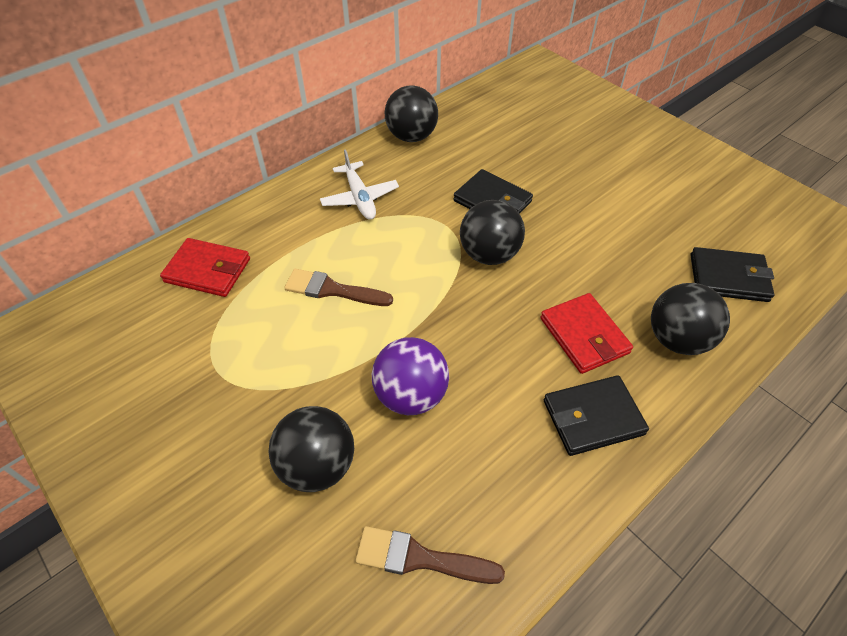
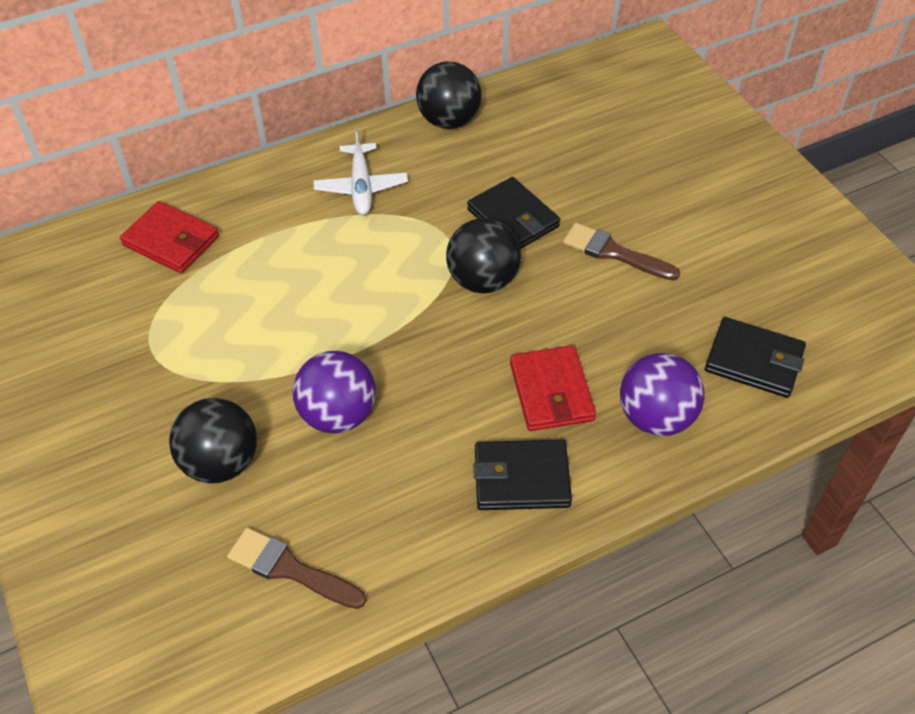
camera: 15 degrees right, 0 degrees up
(332, 290) = (295, 287): brown brush -> brown brush (614, 253)
(677, 339) = (656, 417): black ball -> purple ball

